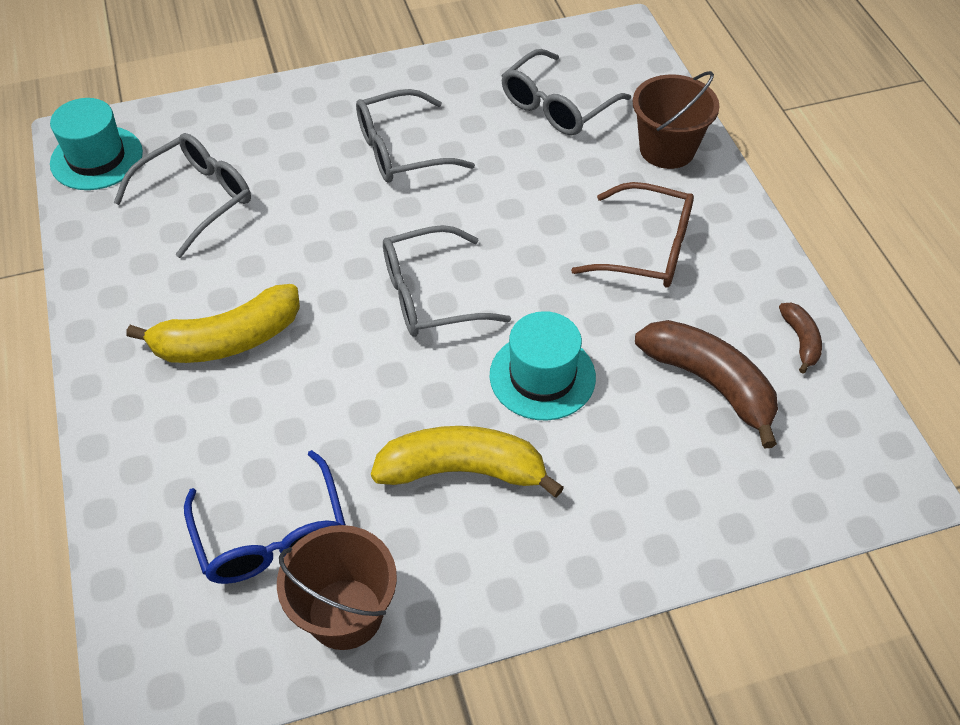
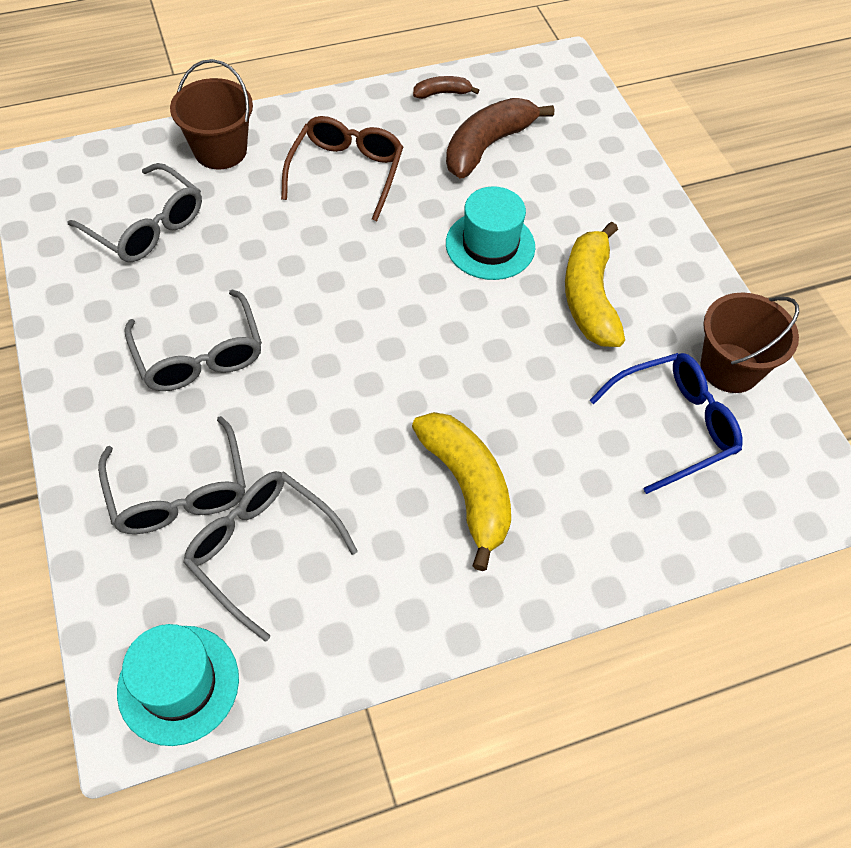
camera: 95 degrees left, 5 degrees up
(431, 295) = (403, 323): grey glasses -> grey glasses (179, 491)

